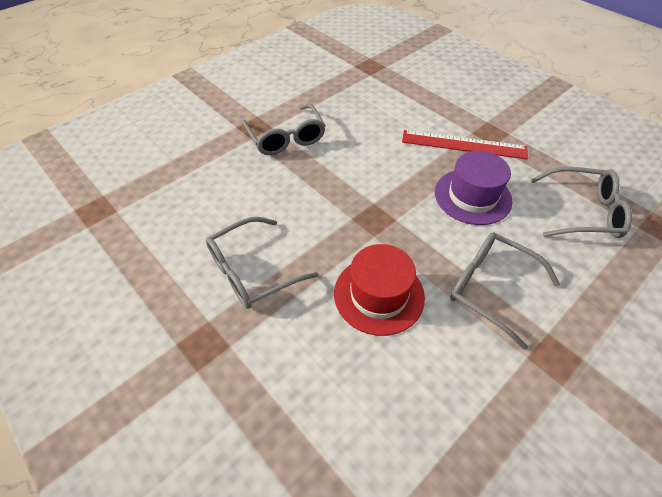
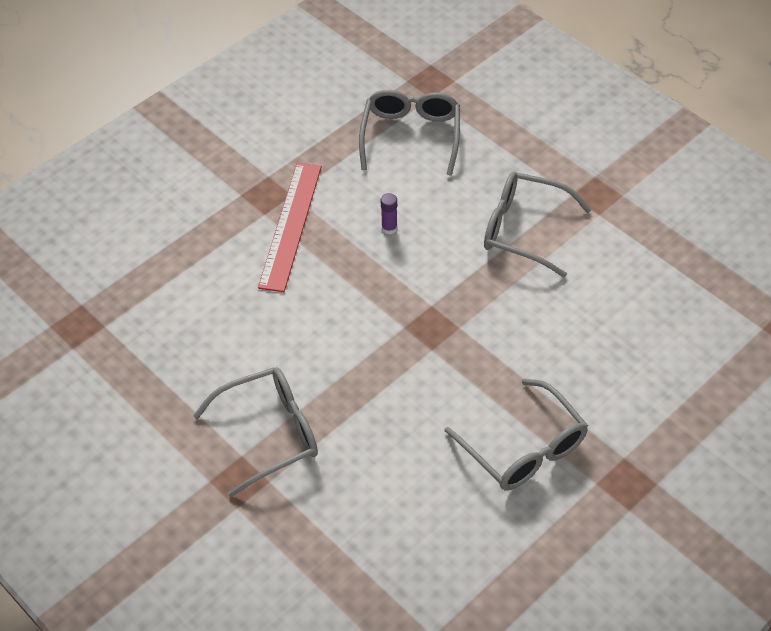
camera: 90 degrees left, 0 degrees up
(379, 294) = (543, 325): red hat -> none
(472, 196) = (389, 228): purple hat -> purple glue stick
(490, 288) = (524, 230): grey glasses -> grey glasses turned 75 degrees clockwise

